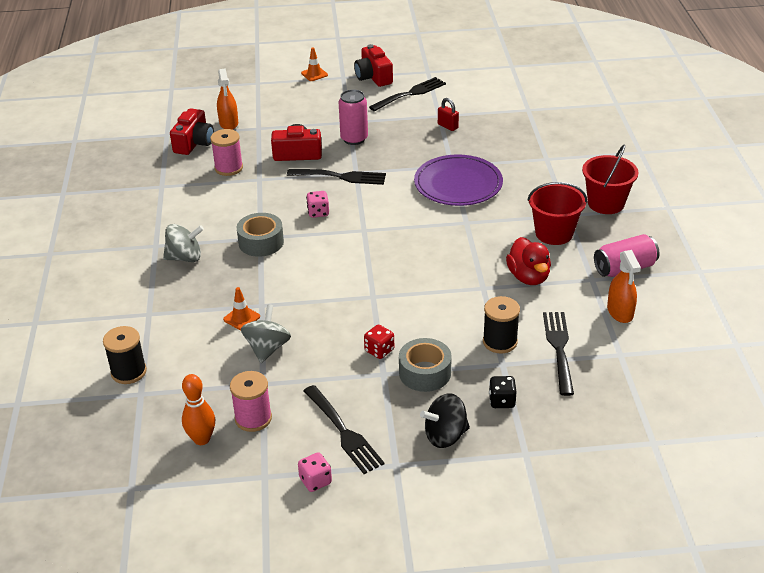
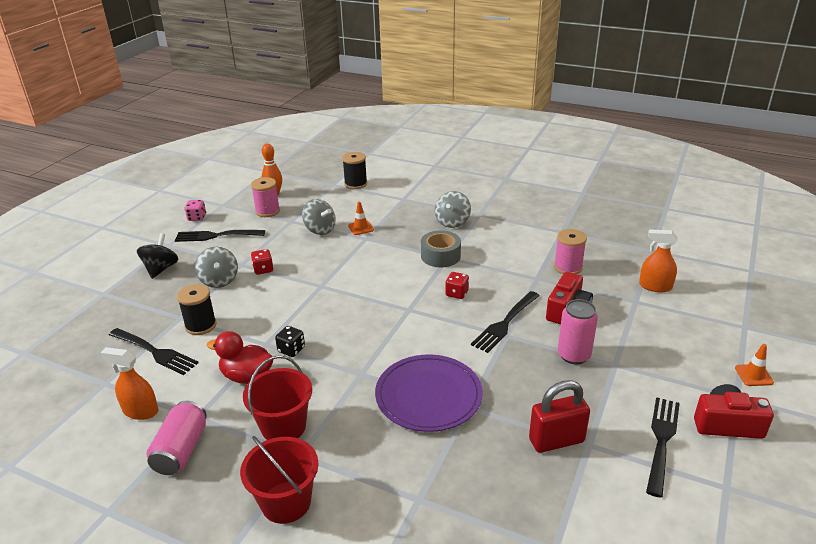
camera: 120 degrees right, 5 degrees down
(194, 143) = (626, 260): red camera -> none
(318, 212) = (456, 293): pink dice -> red dice
(410, 94) = (661, 441): black fork -> black fork turned 150 degrees counterclockwise
(425, 373) = (219, 280): grey tape -> grey spinning top
(448, 126) = (556, 440): red padlock -> red padlock, size x1.78
(502, 401) = (152, 302): black dice -> black dice (291, 350)

